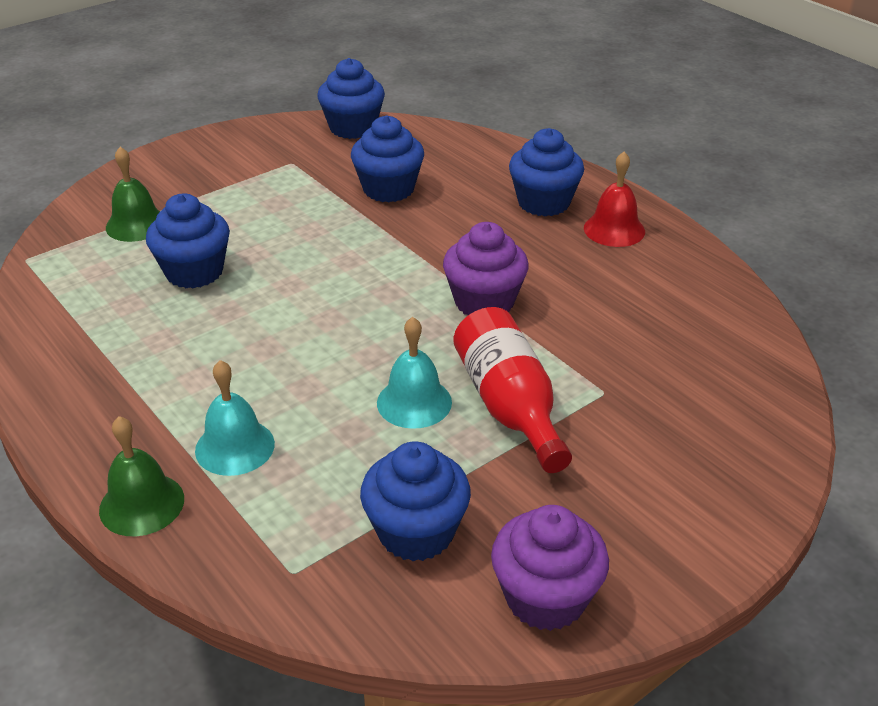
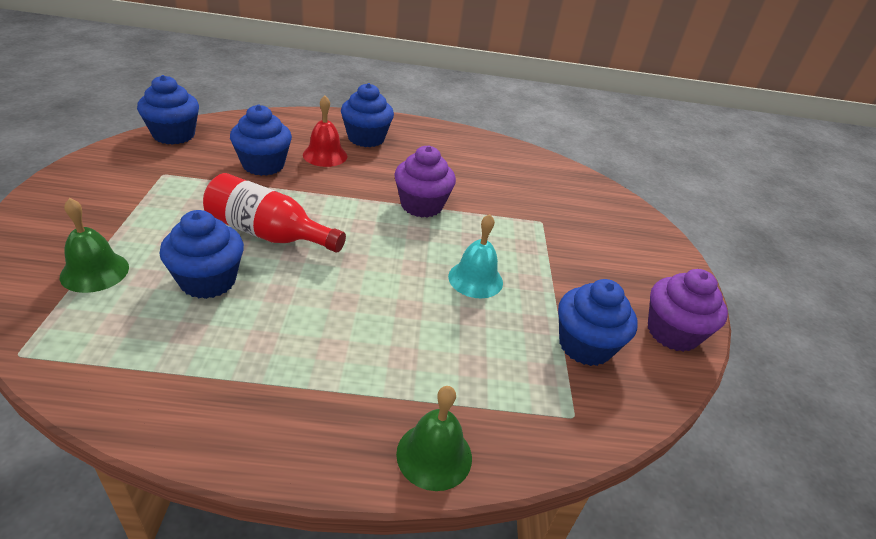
camera: 55 degrees left, 0 degrees up
(235, 447) = (427, 373): turquoise bell -> none
(509, 406) = (518, 252): red bottle -> red bottle (268, 234)
(614, 229) = (421, 139): red bell -> red bell (325, 155)

